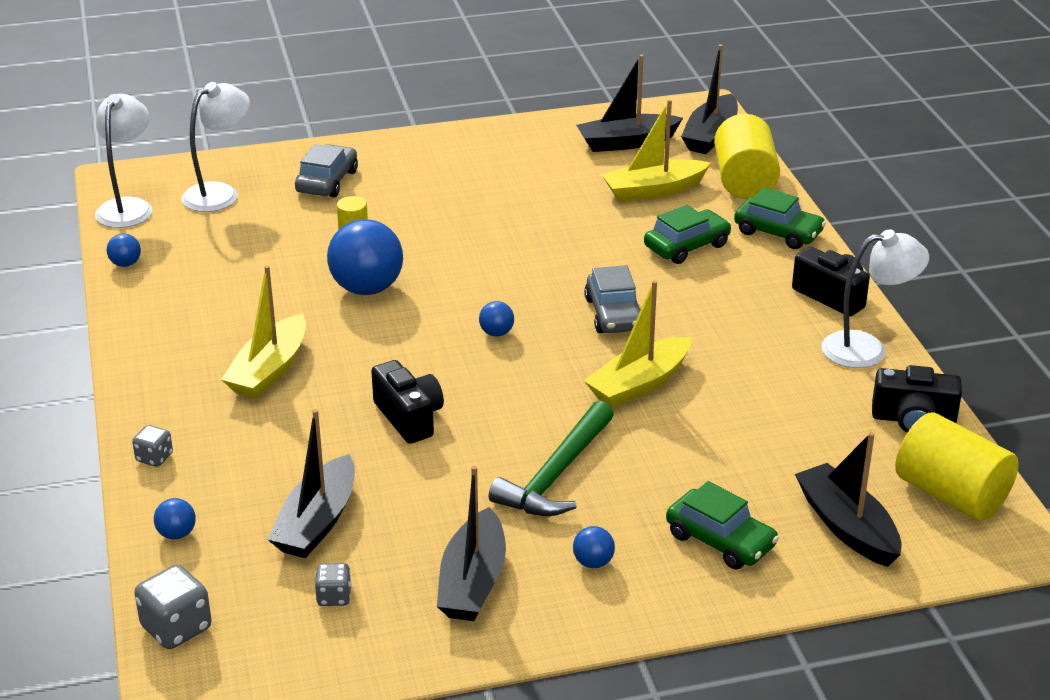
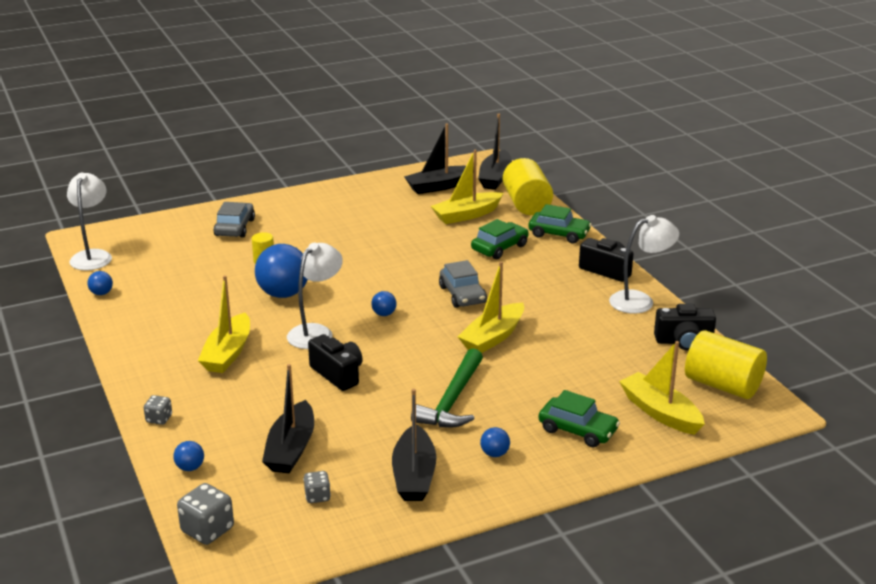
camera: 10 degrees left, 5 degrees down
(219, 193) = (158, 241): white lamp -> white lamp (316, 332)
(847, 527) = (660, 412): black boat -> yellow boat

